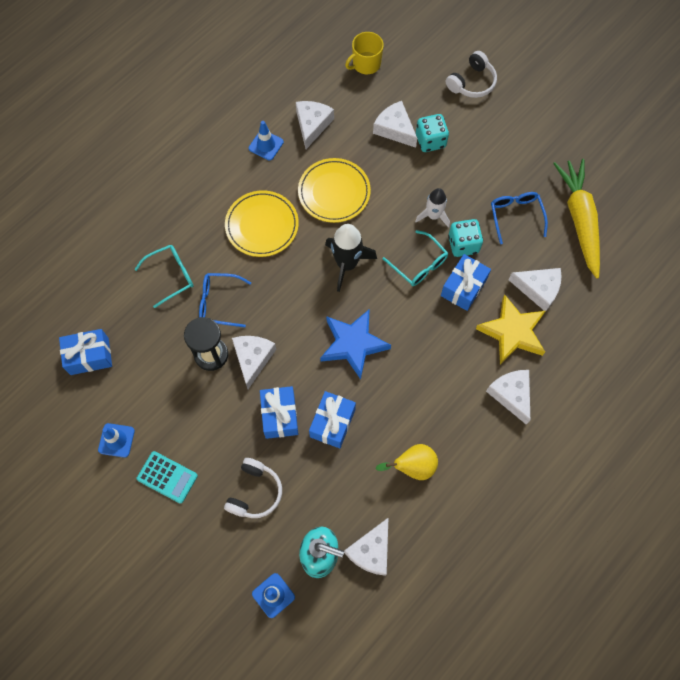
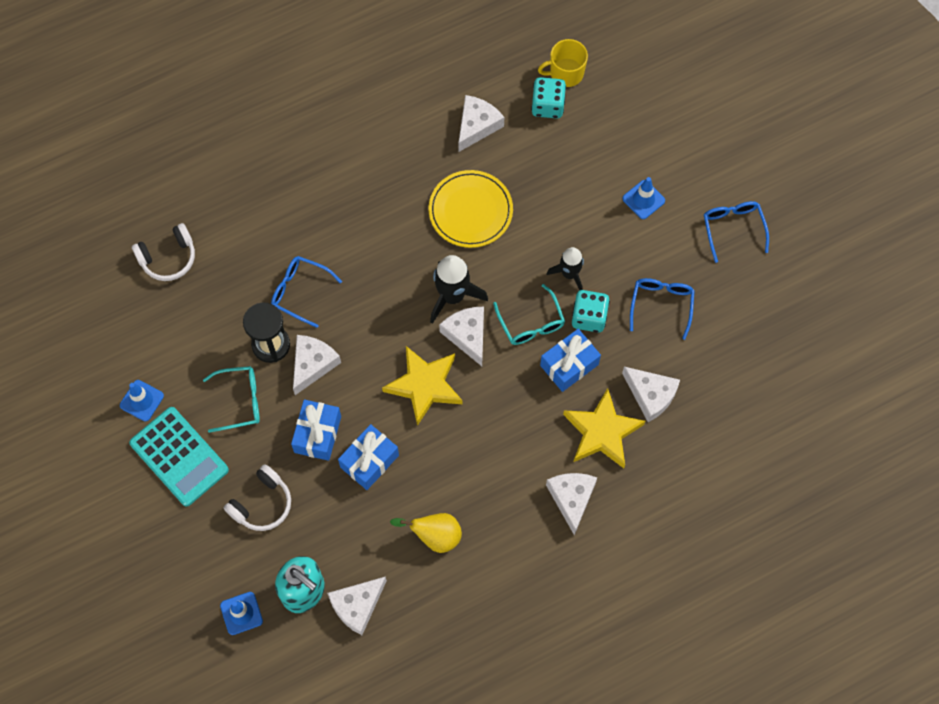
camera: 20 degrees right, 0 degrees up
(89, 356) = (145, 303): blue gift -> none
(167, 477) = (179, 456): turquoise calculator -> turquoise calculator, size x1.57
(170, 276) = (259, 245): turquoise glasses -> turquoise glasses (239, 401)
(262, 225) = (377, 222): yellow plate -> none
(266, 145) = (417, 132): blue traffic cone -> blue traffic cone (643, 199)
(353, 344) = (424, 385): blue star -> yellow star
(395, 129) = (567, 160): white cheese -> white cheese (467, 335)
(430, 141) = (601, 187): turquoise dice -> turquoise dice (547, 105)
(433, 216) = (569, 274): white rocket -> black rocket
(472, 82) = (678, 134): white headphones -> white headphones (168, 258)
(545, 140) = (733, 229): none -> blue glasses
(579, 219) = (731, 333): yellow carrot -> none

